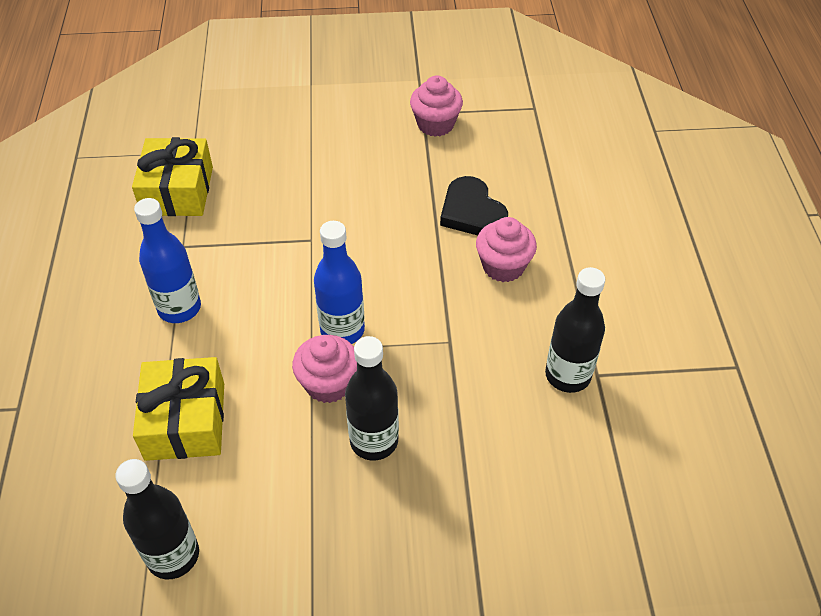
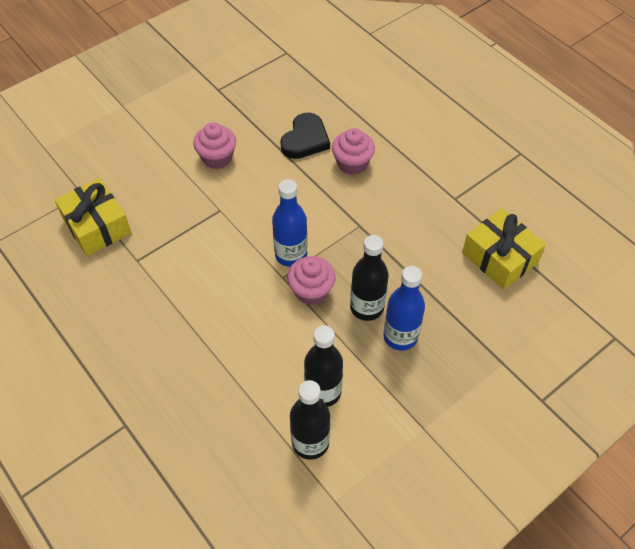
camera: 35 degrees left, 5 degrees up
(179, 308) = (174, 300): blue bottle -> blue bottle (400, 336)
(185, 421) = (244, 364): yellow gift -> yellow gift (499, 257)
(435, 124) = (233, 93): pink cupcake -> pink cupcake (217, 158)
(472, 212) = (305, 139): black heart -> black heart turned 90 degrees counterclockwise
(567, 375) = (440, 208): black bottle -> black bottle (323, 392)

